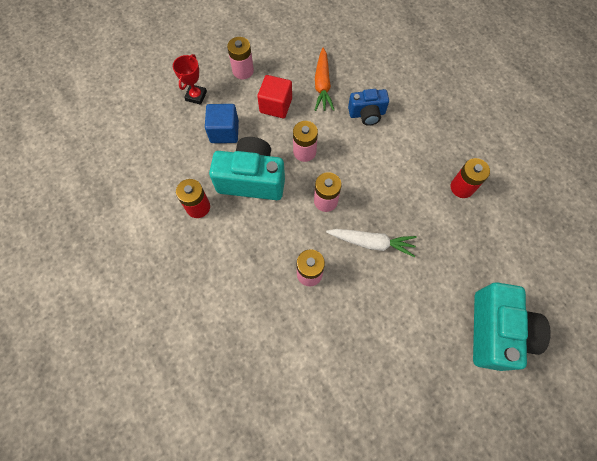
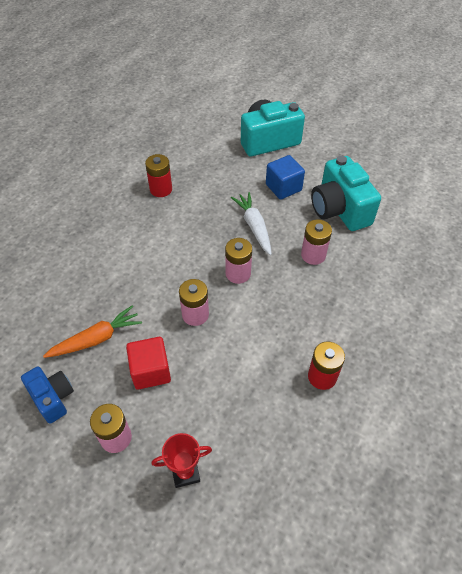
camera: 120 degrees left, 15 degrees down
(224, 132) = (217, 405): blue cube -> blue cube (283, 187)
(252, 179) = (258, 344): turquoise camera -> turquoise camera (339, 209)
(367, 114) = (117, 282): blue camera -> blue camera (53, 398)

